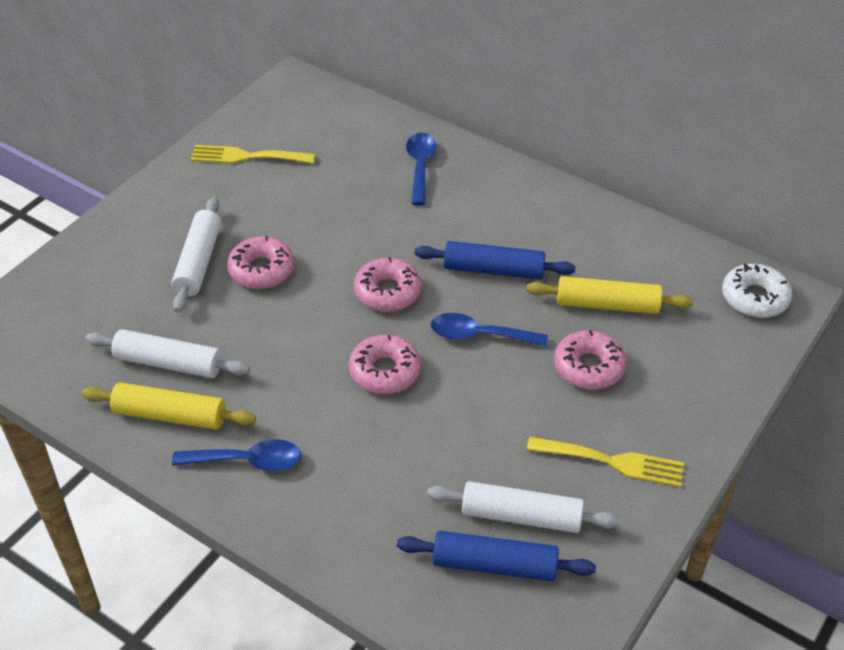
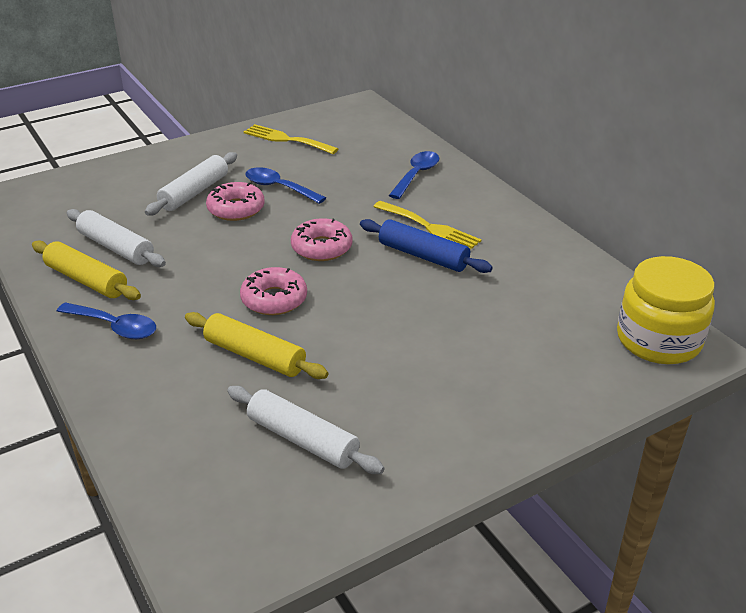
camera: 25 degrees right, 10 degrees down
(479, 335) = (374, 297): blue spoon -> blue spoon (278, 187)
(494, 565) = (248, 469): blue rolling pin -> none
(588, 367) = (454, 347): pink donut -> none
(607, 305) = (507, 306): yellow rolling pin -> yellow rolling pin (255, 356)
(613, 462) = (421, 425): yellow fork -> yellow fork (430, 227)
(754, 298) = (658, 340): white donut -> yellow jar

